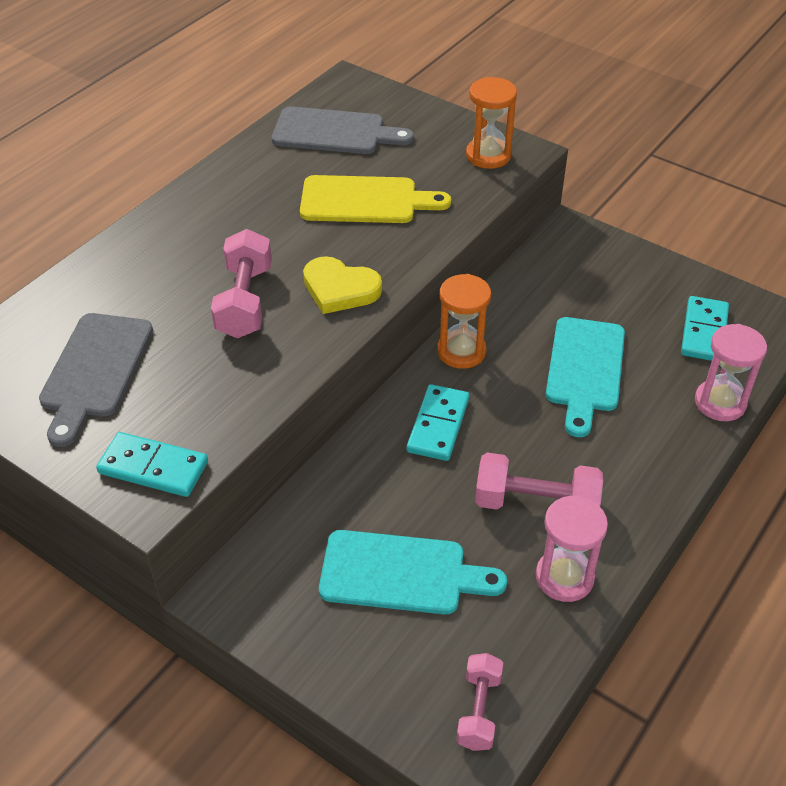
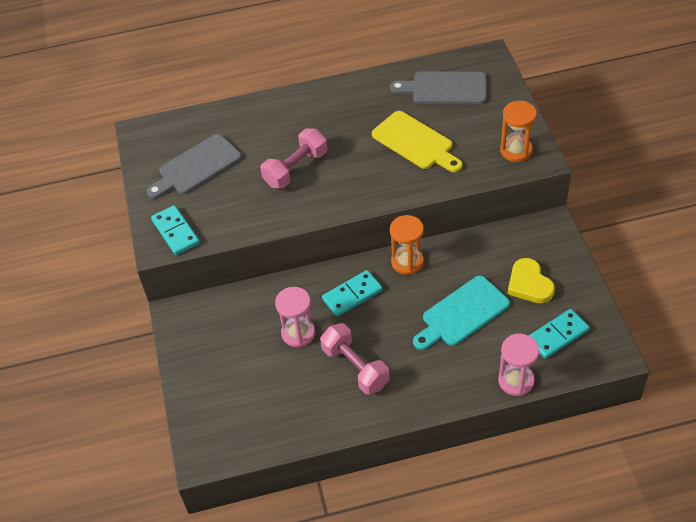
camera: 45 degrees right, 5 degrees up
(334, 132) = (445, 88): grey cutting board -> grey cutting board turned 135 degrees clockwise
(340, 289) = (347, 189): yellow heart -> yellow heart (529, 284)
(401, 573) = (258, 357): turquoise cutting board -> none
(479, 710) = (227, 441): pink dumbbell -> none
(564, 577) = (329, 412): pink hourglass -> pink hourglass (298, 333)

